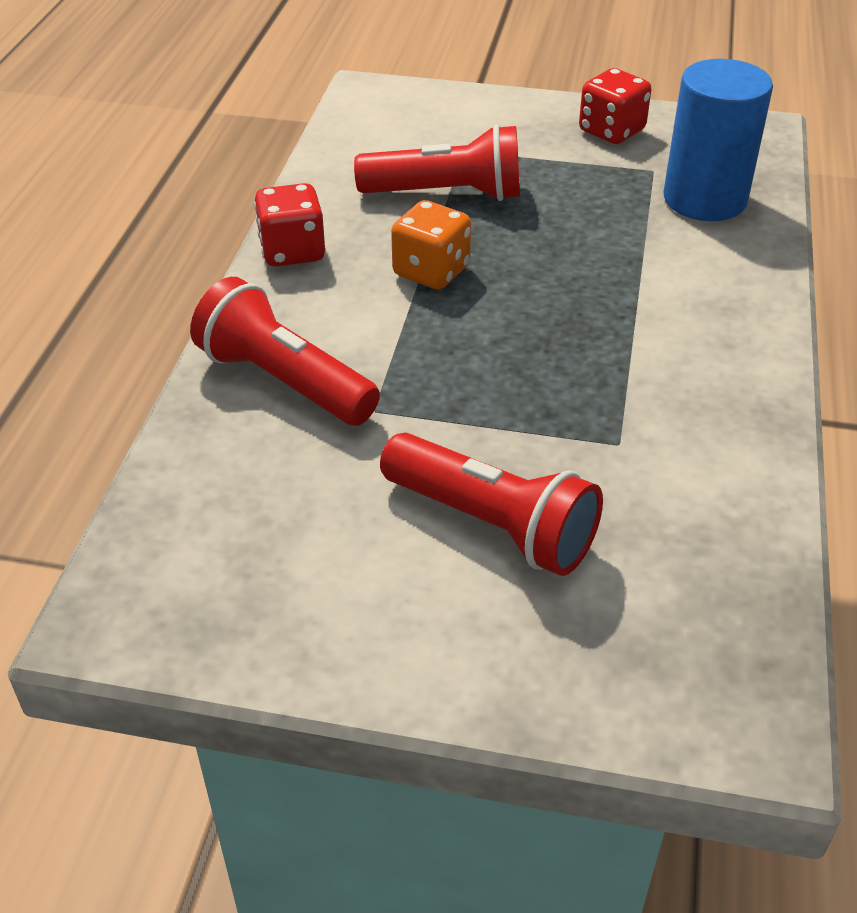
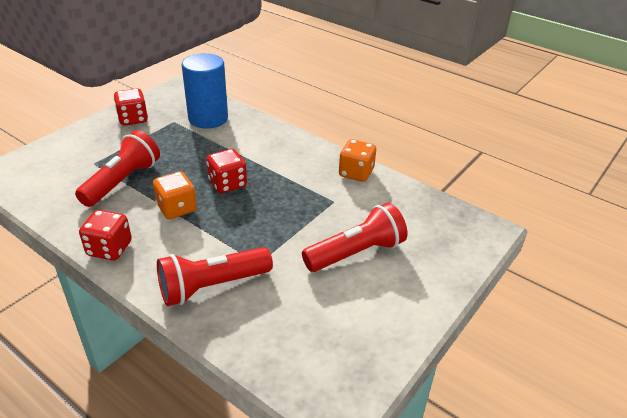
camera: 65 degrees left, 5 degrees down
(542, 296) = (227, 184): none -> red dice
(741, 444) = (356, 173): none -> orange dice

